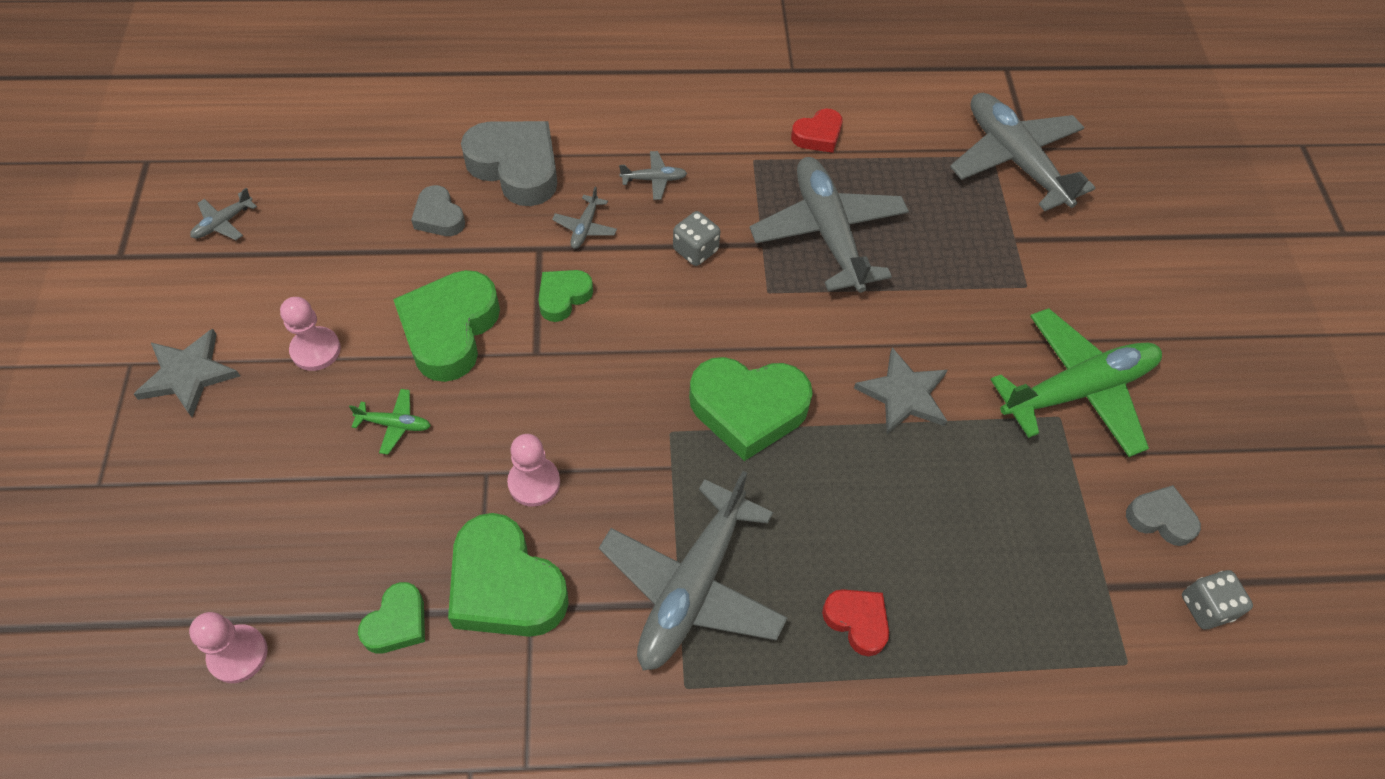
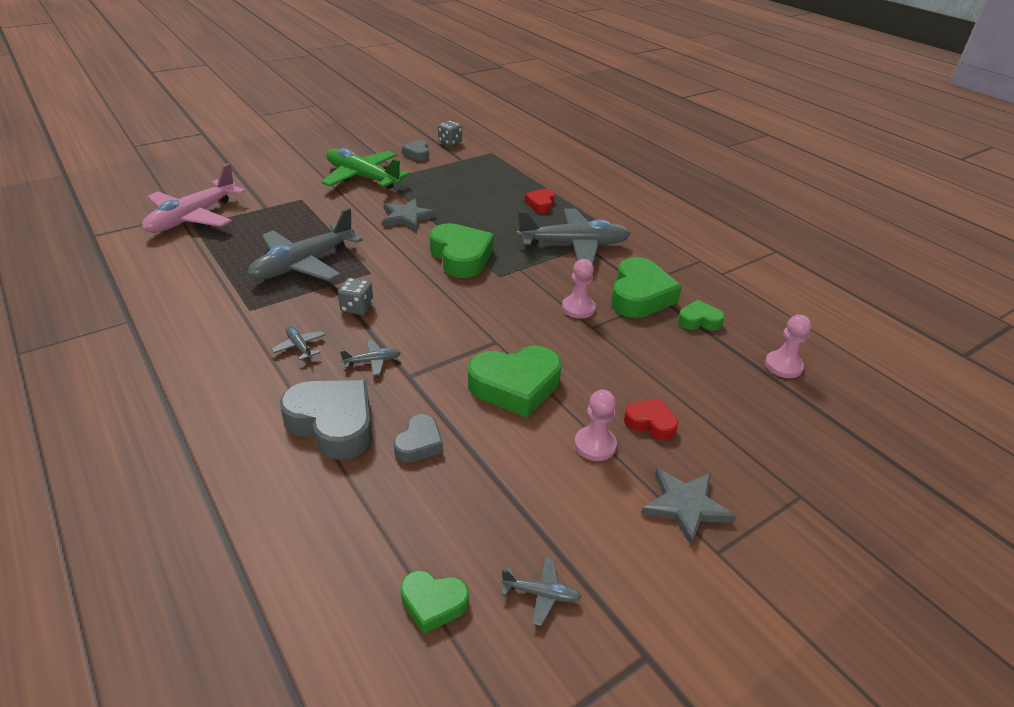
camera: 120 degrees left, 20 degrees down
(395, 424) = (604, 376): green plane -> none
(516, 168) = (333, 423): grey heart -> grey heart turned 120 degrees clockwise
(563, 297) = (443, 347): green heart -> green heart (433, 603)
(818, 135) = (207, 290): red heart -> red heart (650, 423)
(1014, 159) = (193, 218): grey plane -> pink plane

